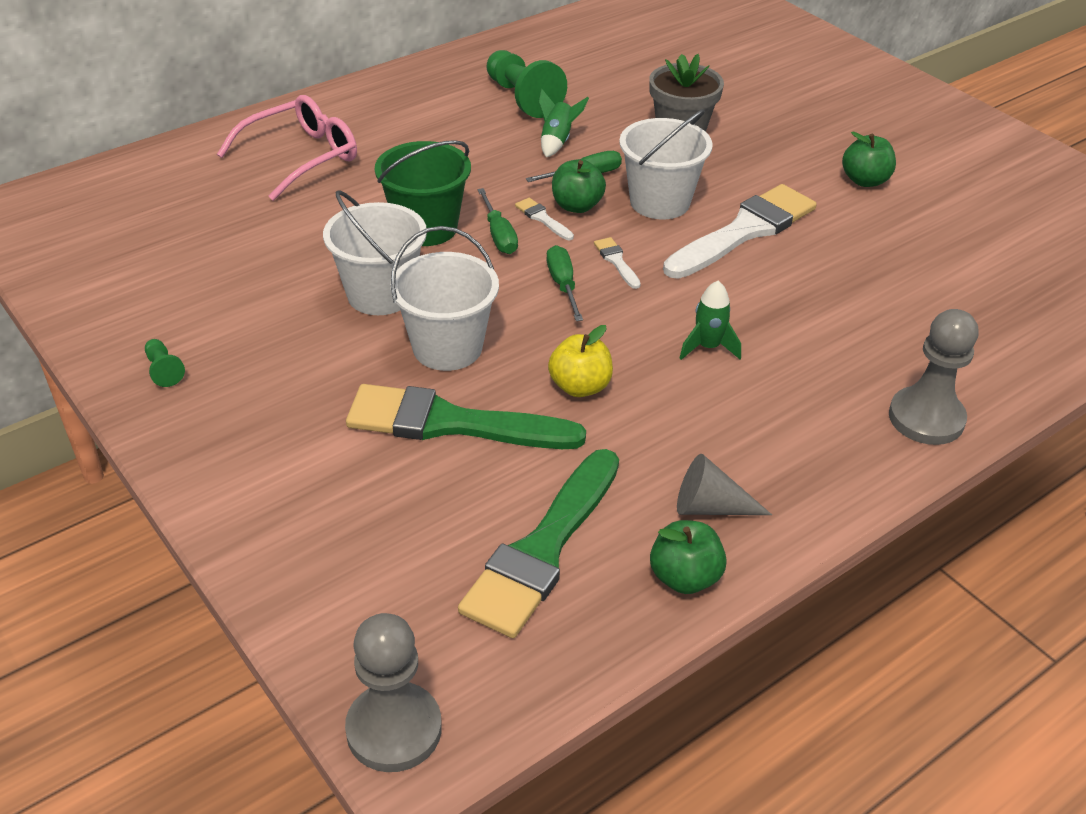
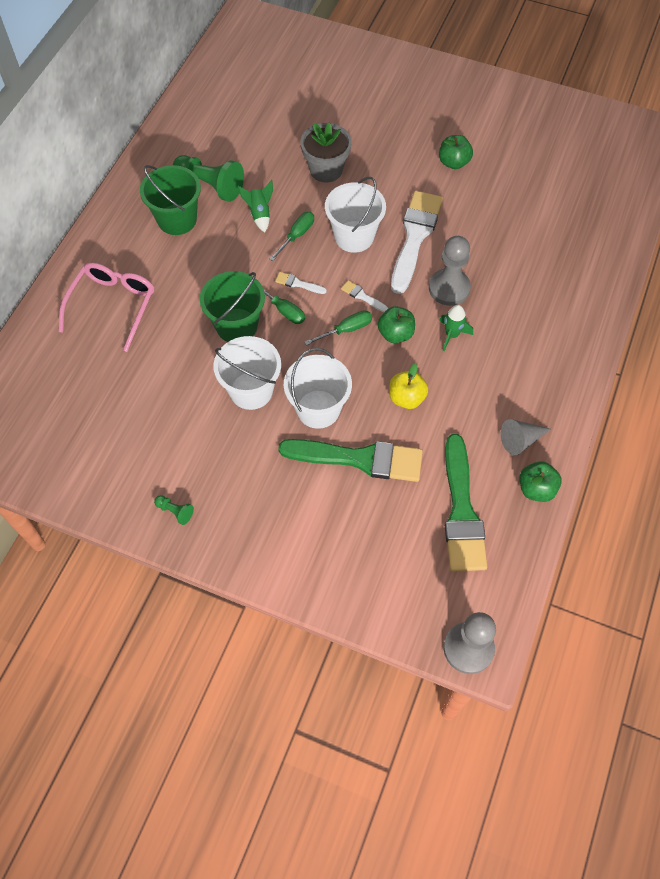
camera: 30 degrees left, 20 degrees up
(451, 423) = (359, 459): green brush -> green brush turned 150 degrees counterclockwise
(453, 113) = (177, 219): none -> green bucket
(563, 285) = (346, 330): green screwdriver -> green screwdriver turned 105 degrees clockwise
(577, 206) = (310, 263): green apple -> green apple (395, 334)
(926, 418) = (583, 326): grey pawn -> grey pawn (449, 288)

